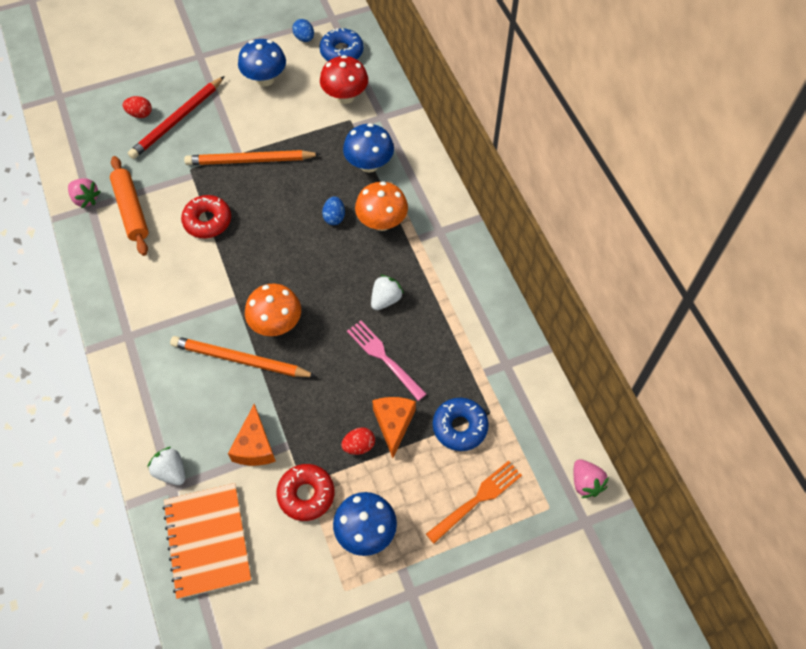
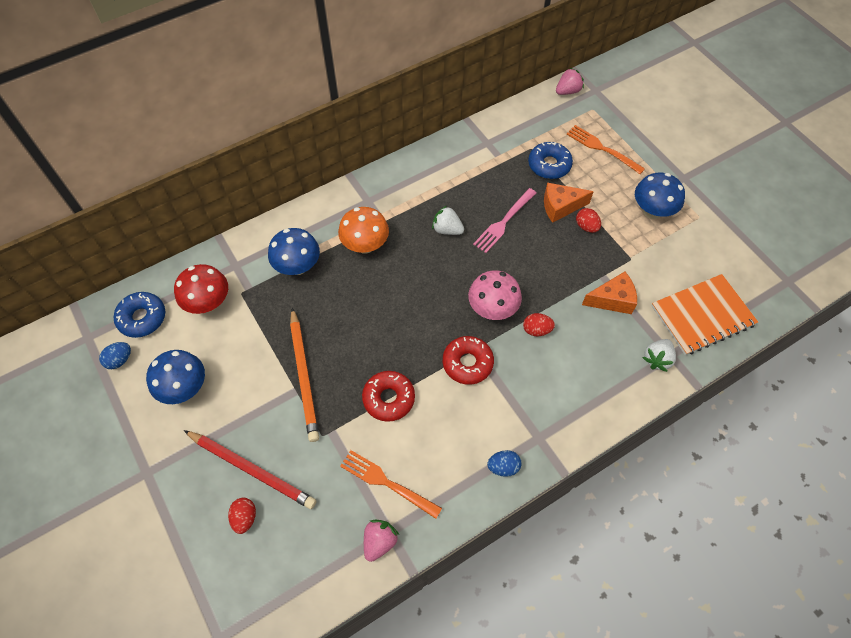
camera: 100 degrees left, 0 degrees up
(131, 210) = (387, 483): orange rolling pin -> orange fork
(240, 360) = (536, 330): orange pencil -> red egg
(276, 324) = (492, 309): orange mushroom -> pink mushroom
(306, 494) = (639, 255): red donut -> red donut (467, 363)
(334, 217) = (366, 284): blue egg -> blue egg (503, 467)

